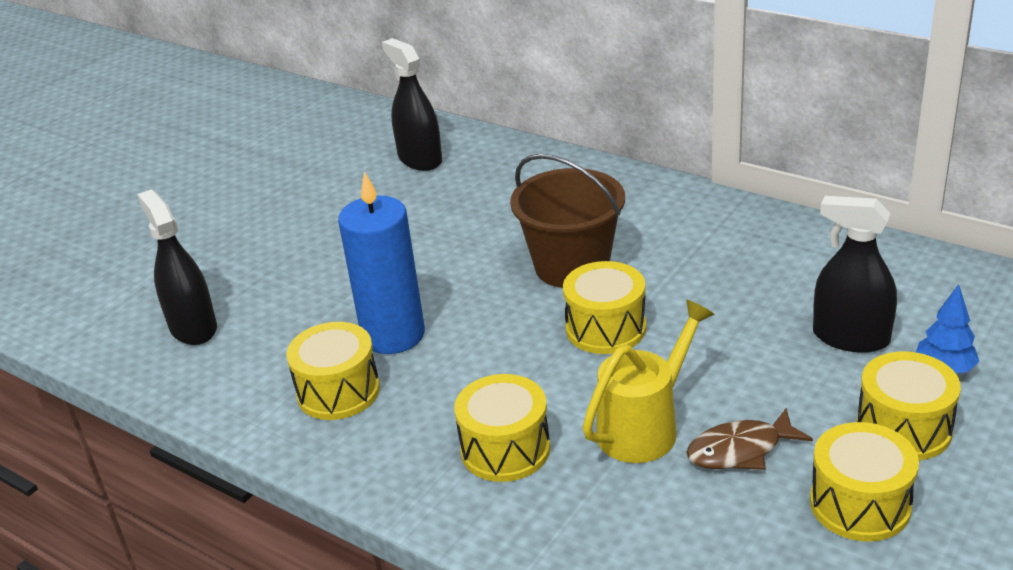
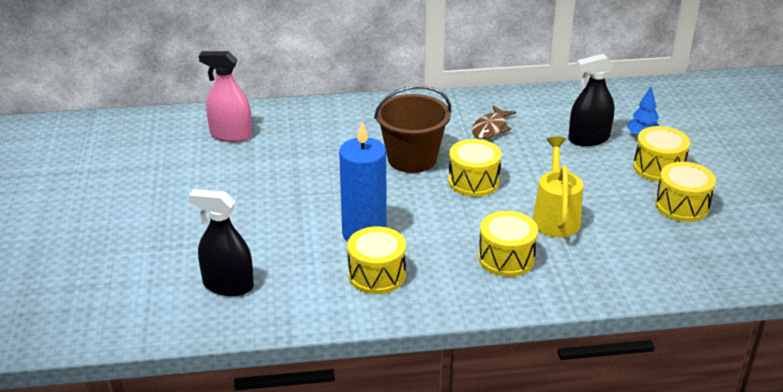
camera: 45 degrees left, 0 degrees up
(420, 159) = (231, 135): black spray bottle -> pink spray bottle
(740, 450) = (609, 207): brown fish -> brown fish (491, 128)

